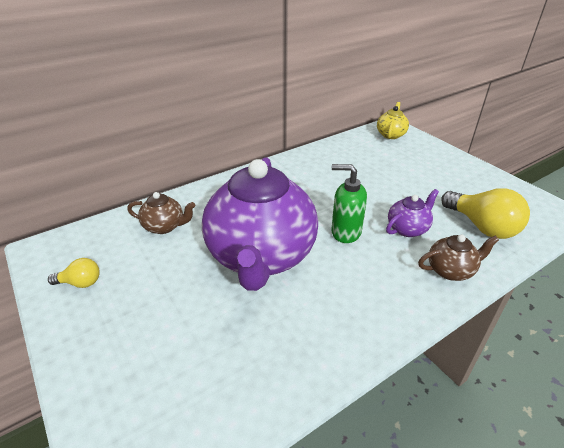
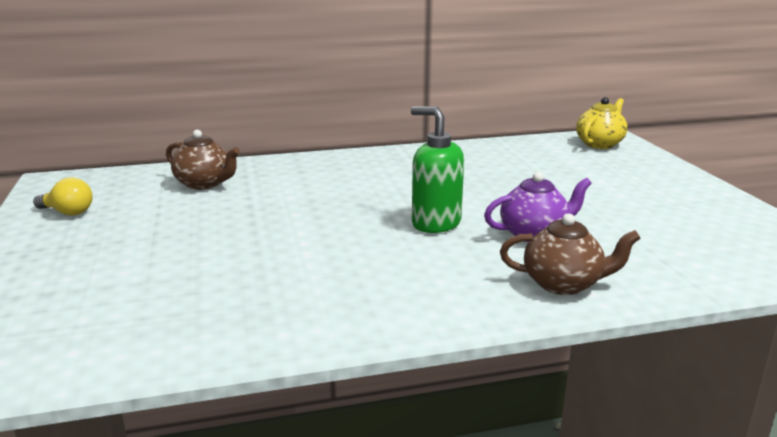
camera: 20 degrees right, 15 degrees down
(261, 256) = (297, 226): purple teapot -> none
(482, 227) = (662, 251): yellow light bulb -> none

